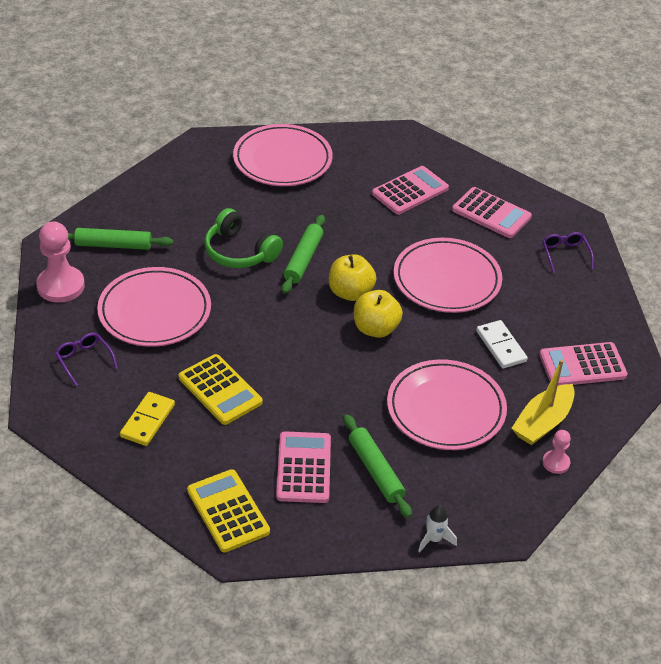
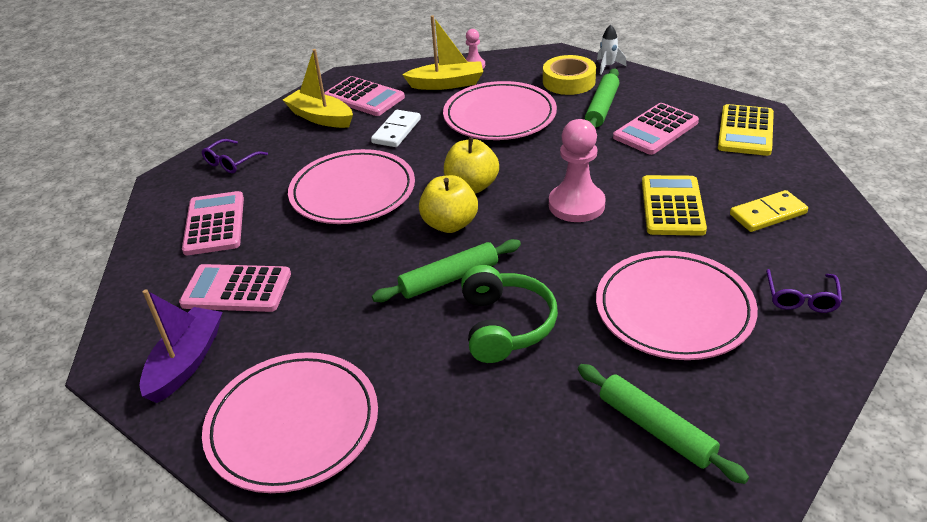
camera: 130 degrees left, 5 degrees down
(61, 286) = (776, 407): pink pawn -> pink pawn (576, 205)
(373, 153) = (186, 362): none -> purple boat
(443, 491) = (569, 81): none -> yellow tape
(578, 325) = (320, 117): none -> yellow boat

